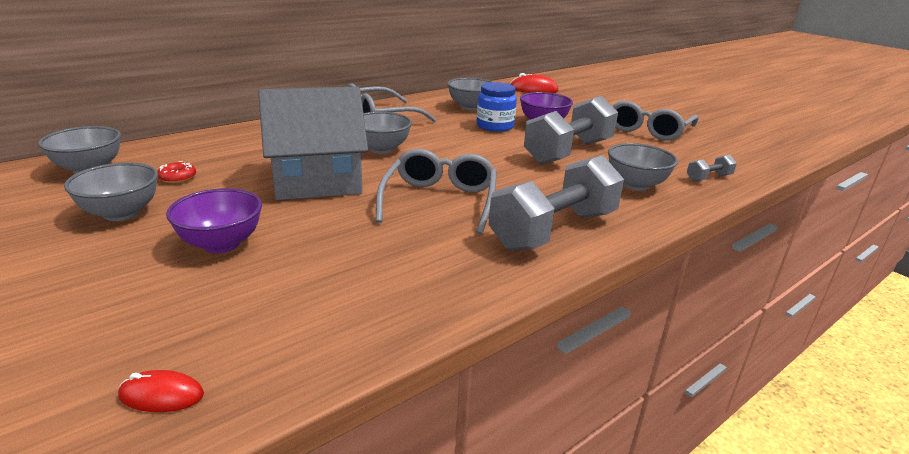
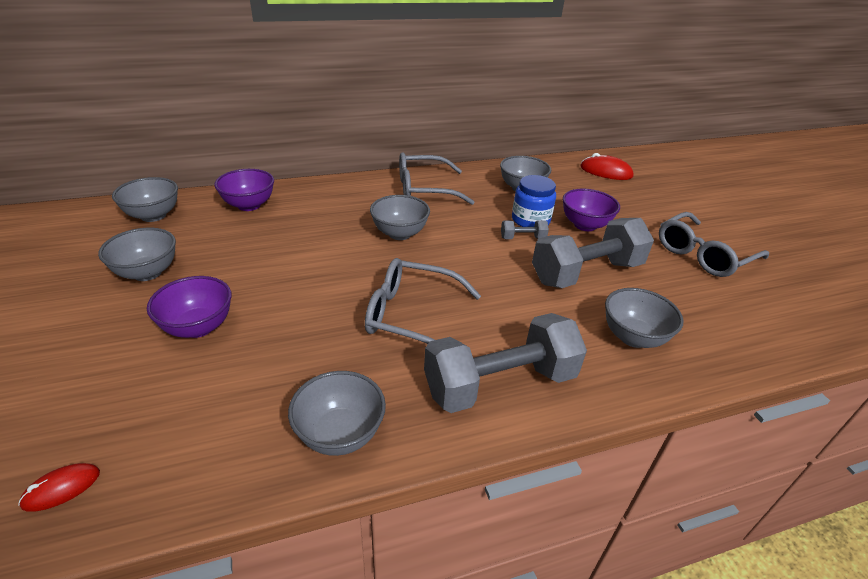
camera: 20 degrees right, 10 degrees up
(161, 395) = (61, 488): red mouse -> red mouse turned 60 degrees counterclockwise
(177, 178) = (211, 238): red donut -> none
(201, 148) = (249, 205): none -> purple bowl
(317, 180) = (319, 264): grey house -> none
(438, 290) = (340, 434): none -> grey bowl
(440, 201) = (412, 316): grey glasses -> grey glasses turned 105 degrees counterclockwise
(708, 178) = (730, 345): grey dumbbell -> grey dumbbell (522, 238)

